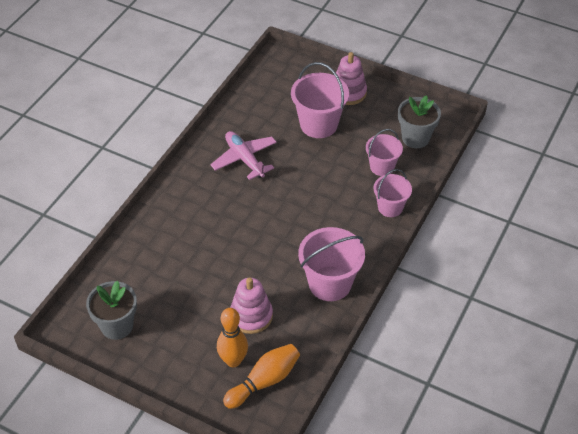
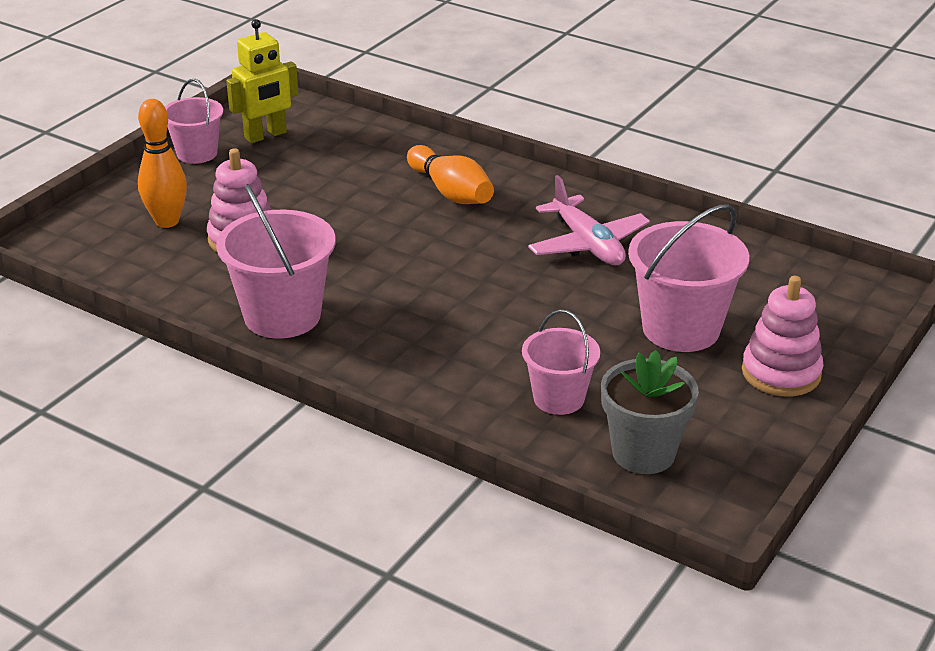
camera: 95 degrees right, 15 degrees down
(117, 326) = (266, 135): grey flower pot -> yellow robot
(244, 159) = (587, 244): pink plane -> pink plane turned 90 degrees clockwise
(264, 381) = (118, 245): orange bowling pin -> orange bowling pin (451, 192)
(390, 207) = (447, 399): pink bucket -> pink bucket (197, 153)

